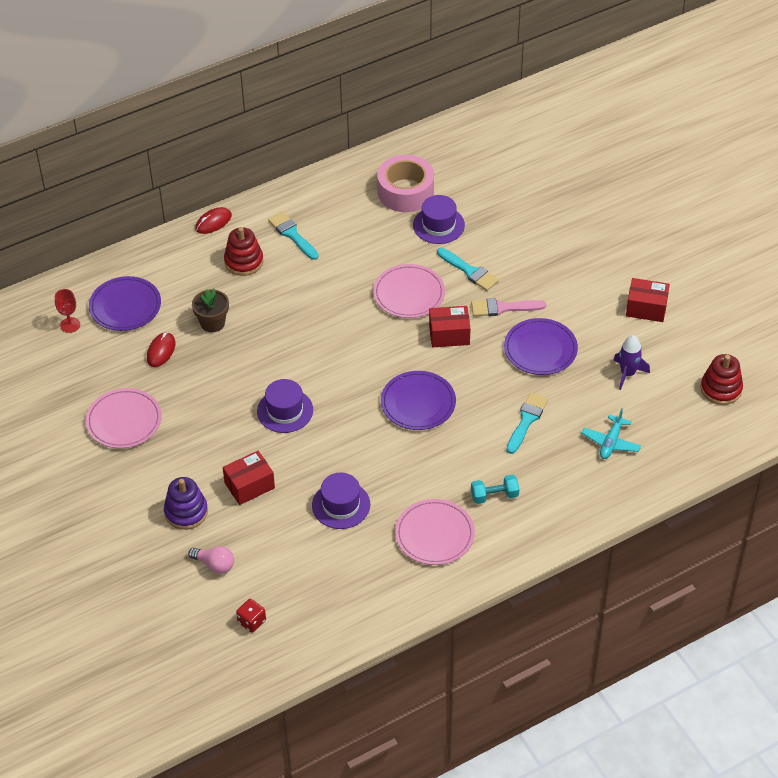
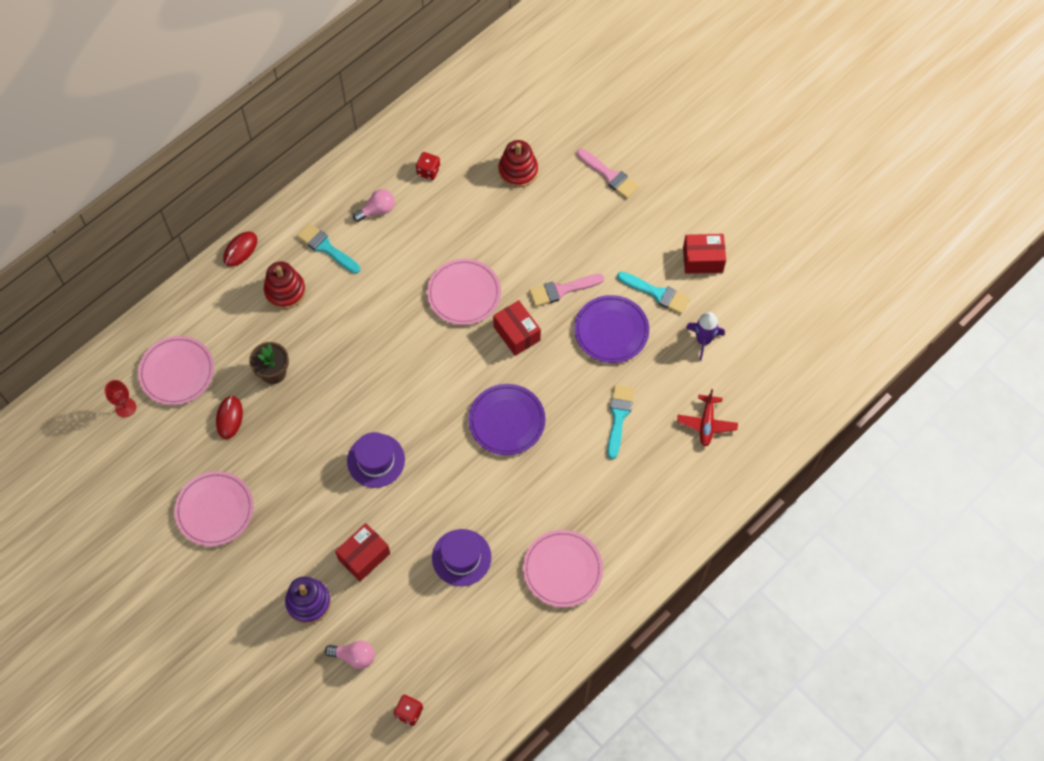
camera: 15 degrees left, 15 degrees up
(125, 306) = (177, 372): purple plate -> pink plate
(348, 214) = (377, 210): none -> pink light bulb
(405, 192) = (428, 171): pink tape -> red dice
(438, 225) = (472, 204): purple hat -> none
(449, 335) = (517, 333): red box -> red box turned 75 degrees clockwise
(469, 271) = (518, 253): turquoise brush -> turquoise brush (656, 293)
(494, 495) = (609, 511): turquoise dumbbell -> none
(576, 225) = (609, 175): none -> pink brush
(611, 442) = (706, 423): turquoise plane -> red plane
(721, 389) = (797, 338): red stacking toy -> red stacking toy (518, 171)

